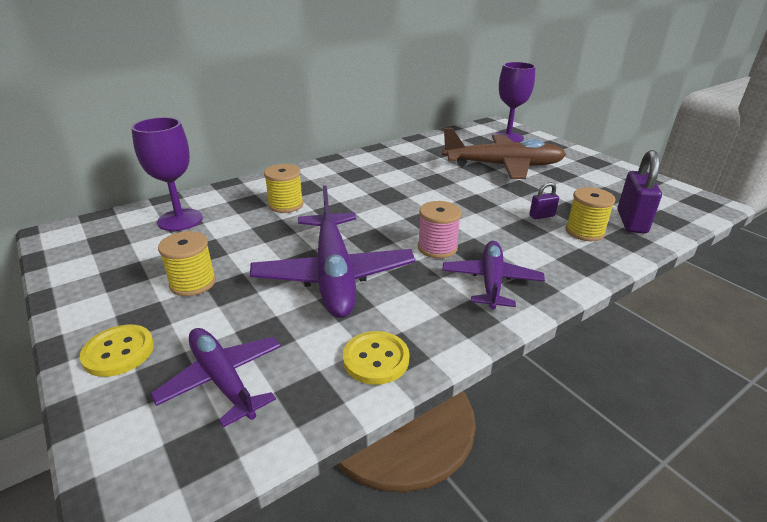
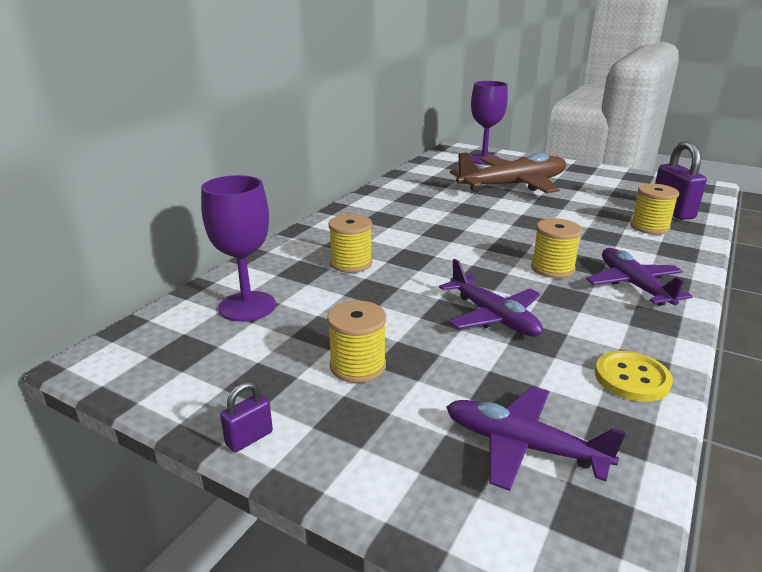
camera: 25 degrees left, 5 degrees down
(118, 352) = (374, 461): yellow button -> none
(334, 274) = (493, 316): purple plane -> purple plane, size x0.61
(437, 247) = (552, 268): pink spool -> yellow spool
(542, 216) = (601, 221): purple padlock -> purple padlock (249, 438)

